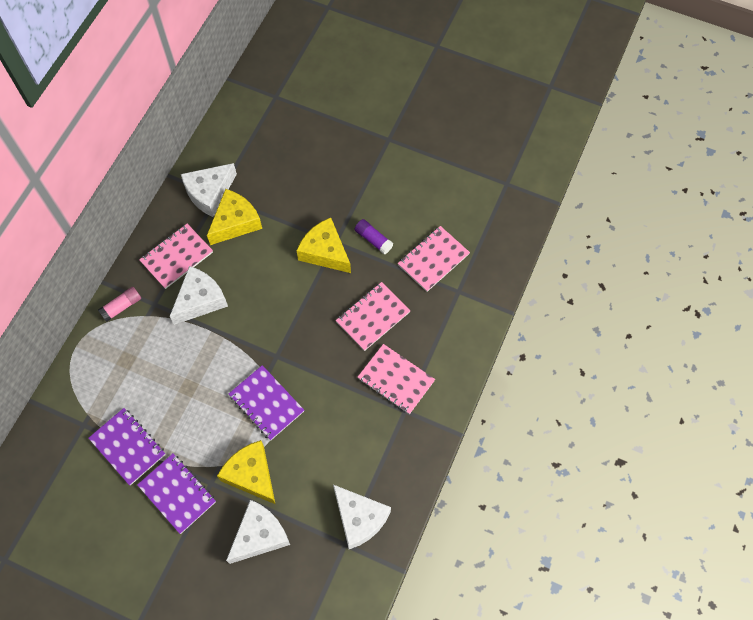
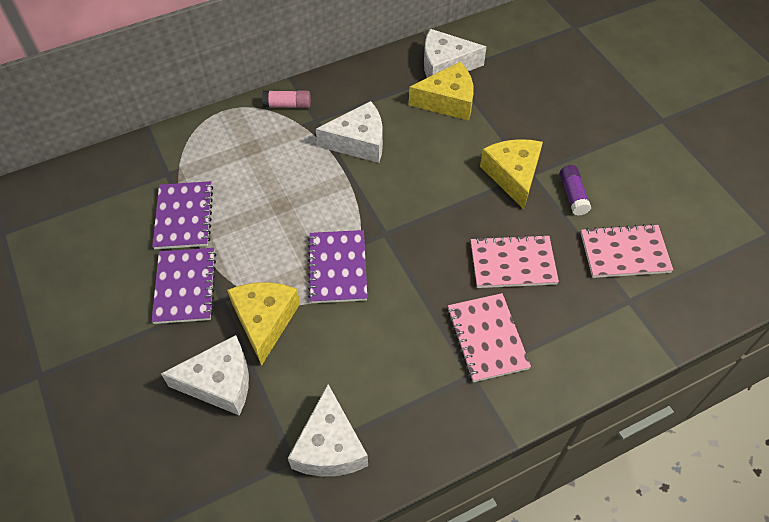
camera: 40 degrees right, 10 degrees down
(177, 257) = (370, 96): pink notebook -> none

